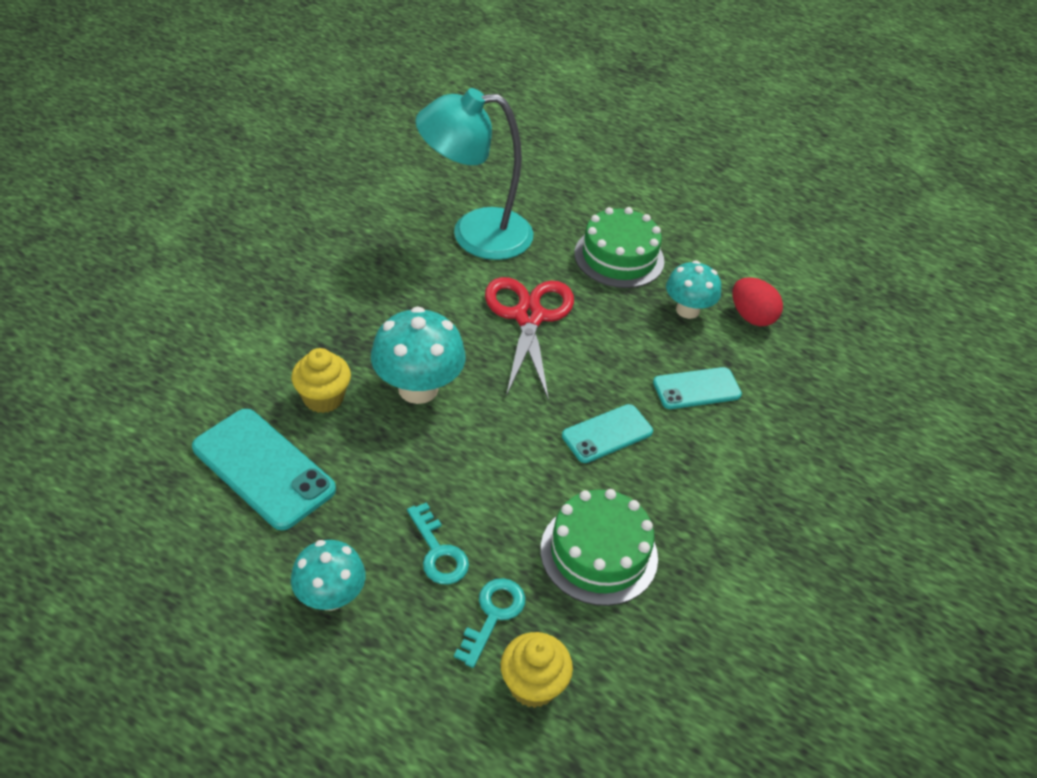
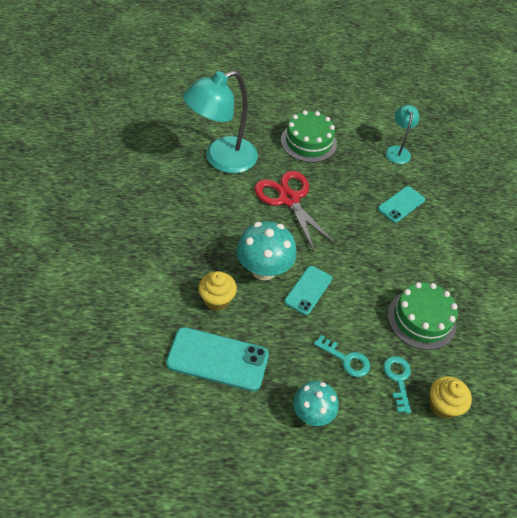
camera: 30 degrees left, 5 degrees up
(607, 434) = (378, 250): turquoise phone -> turquoise phone (308, 290)
(687, 310) = (365, 160): turquoise mushroom -> none
(751, 317) = (397, 151): red egg -> turquoise lamp

